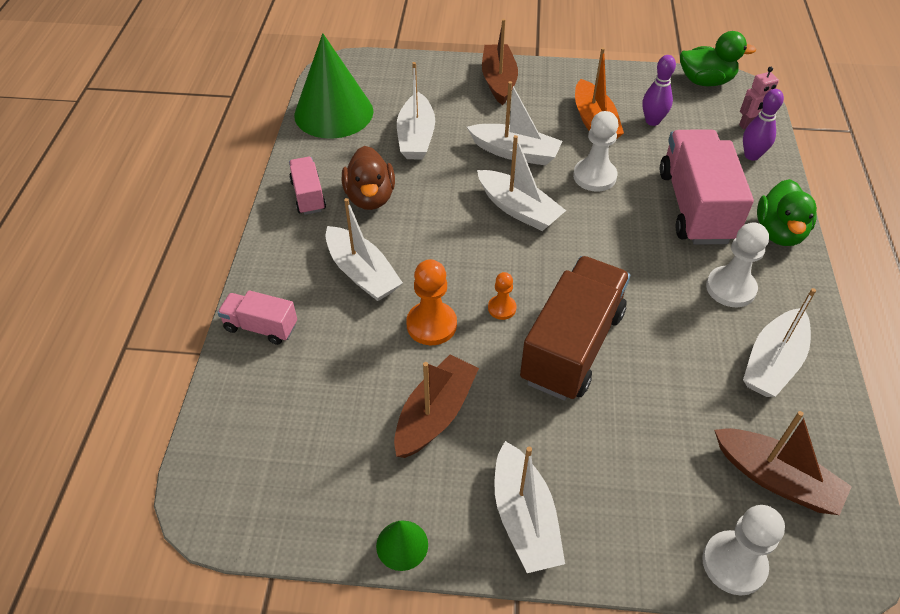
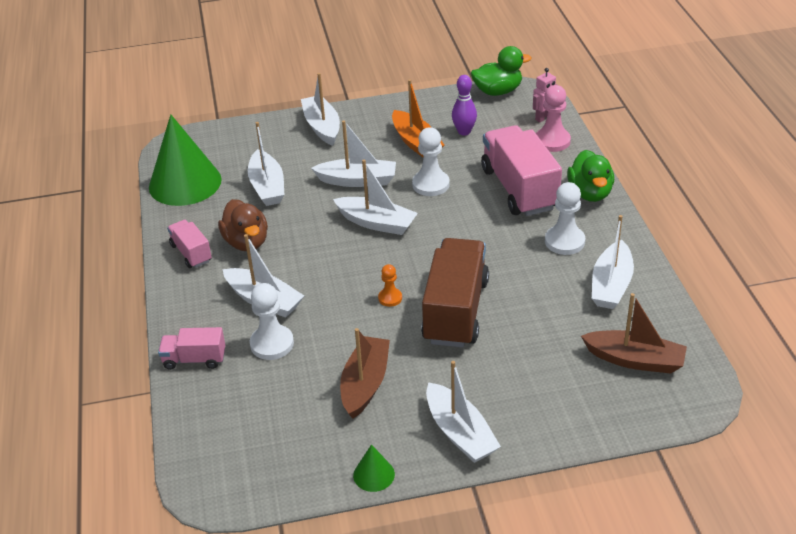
camera: 15 degrees left, 10 degrees down
(431, 325) = (337, 323): orange pawn -> none
(498, 81) = (322, 127): brown boat -> white boat
(734, 564) = (621, 420): white pawn -> white pawn (272, 344)
(751, 155) = (552, 141): purple bowling pin -> pink pawn

